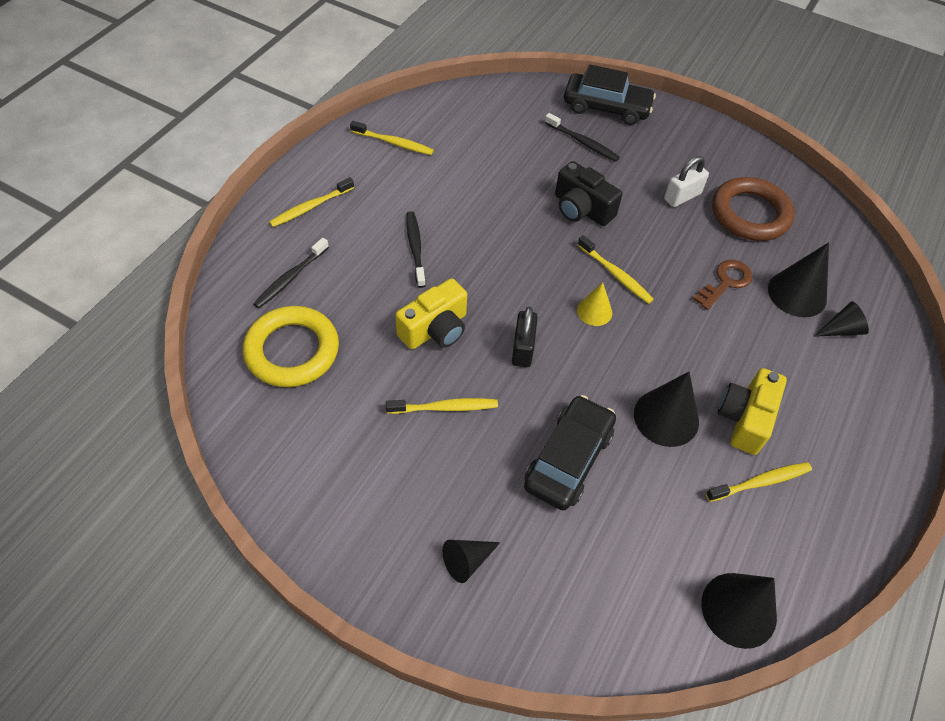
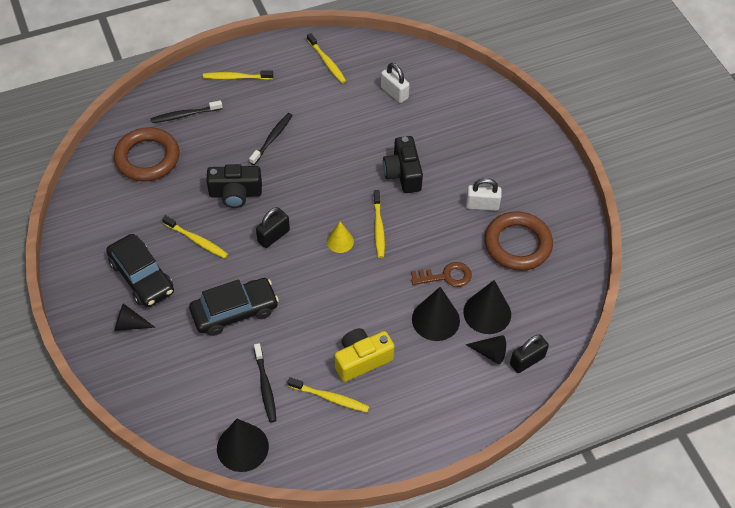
camera: 40 degrees right, 0 degrees up
(292, 351) = (147, 158): yellow ring -> brown ring
(435, 329) = (235, 194): yellow camera -> black camera
(491, 138) = (394, 93): none -> white padlock
(582, 142) = (454, 129): black toothbrush -> black toothbrush (265, 386)
(606, 107) = (499, 114): black car -> black car (141, 277)
(666, 417) = (315, 327): black cone -> black cone (435, 319)
(877, 315) = (527, 360): none -> black padlock

